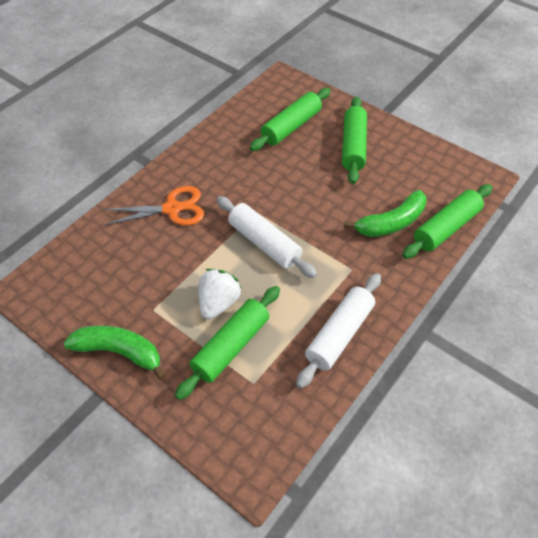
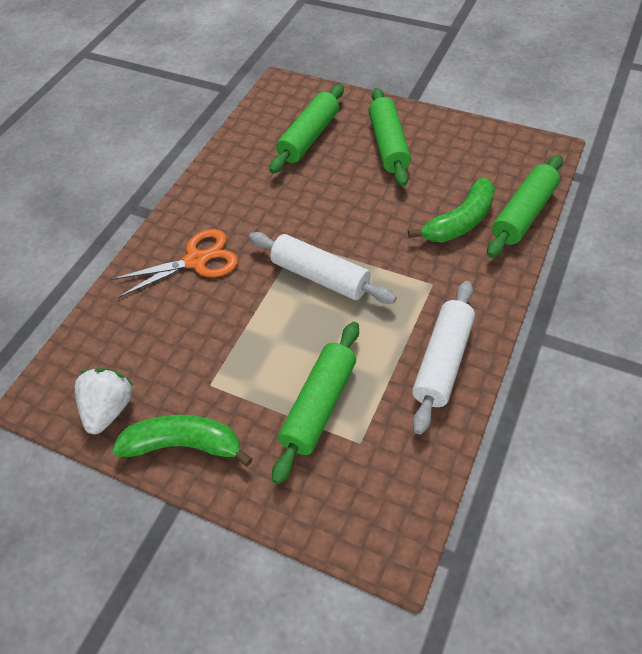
camera: 10 degrees left, 0 degrees up
(218, 303) = (287, 358): white strawberry -> white strawberry (109, 409)

